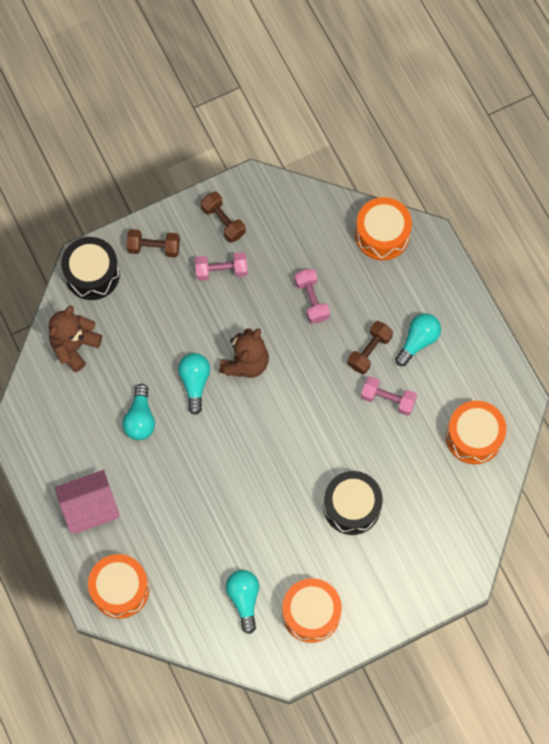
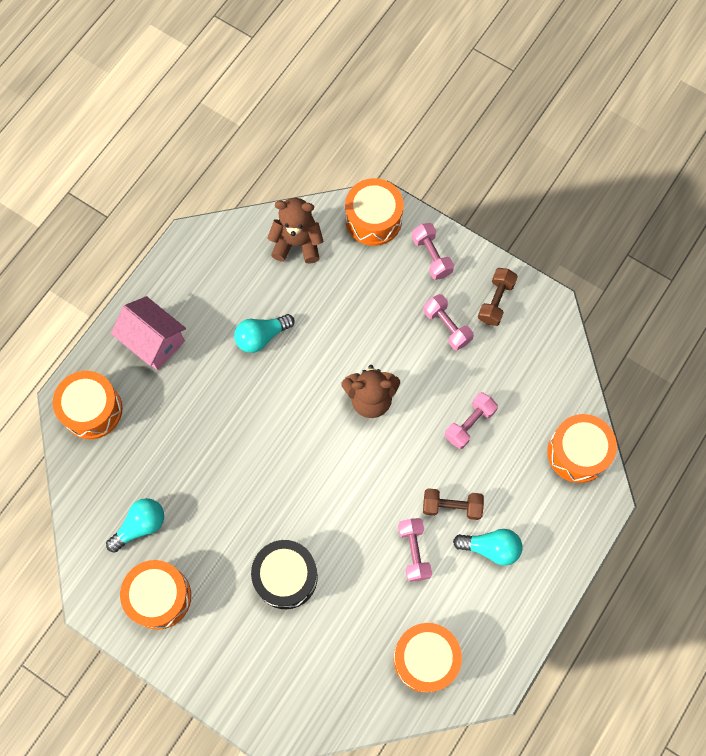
camera: 60 degrees right, 0 degrees up
(92, 274) = (373, 219): black drum -> orange drum
(154, 247) = (431, 256): brown dumbbell -> pink dumbbell
(195, 383) = (324, 364): turquoise light bulb -> none

